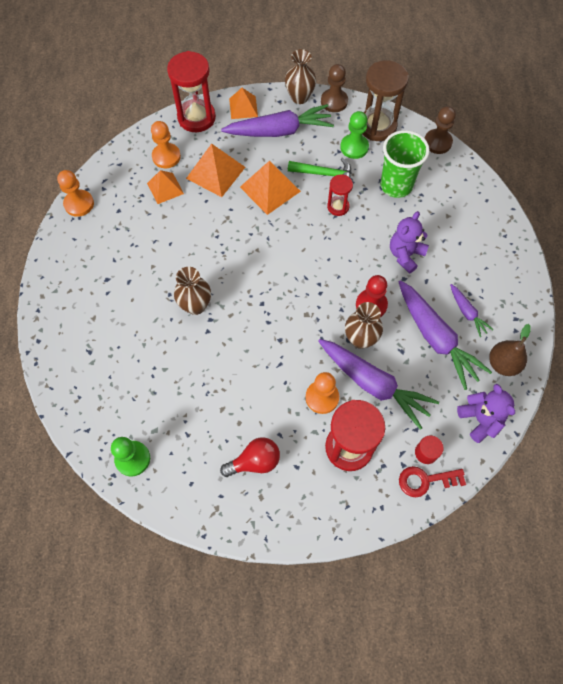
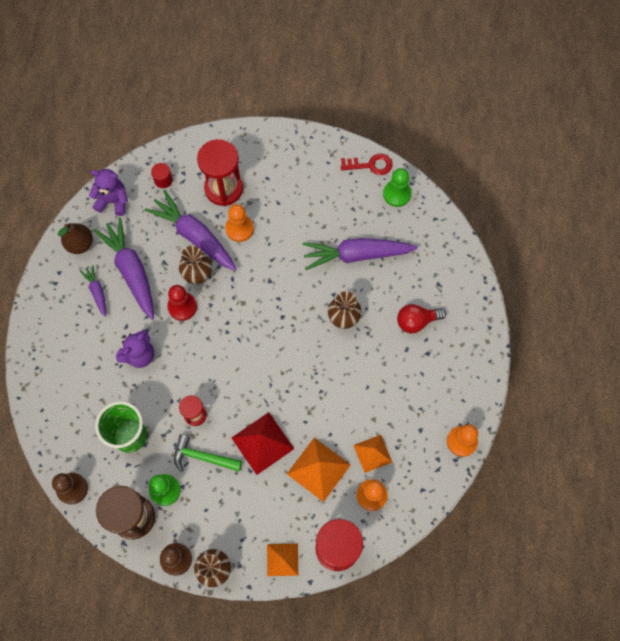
camera: 175 degrees left, 5 degrees up
(255, 461) = (299, 184): red light bulb -> red light bulb (416, 321)
(270, 189) = (262, 443): orange pyramid -> red pyramid
(279, 131) = (244, 520): purple carrot -> purple carrot (357, 255)
(425, 480) = (168, 160): red key -> red key (370, 165)
(480, 419) = (113, 201): purple teddy bear -> purple teddy bear turned 120 degrees clockwise

